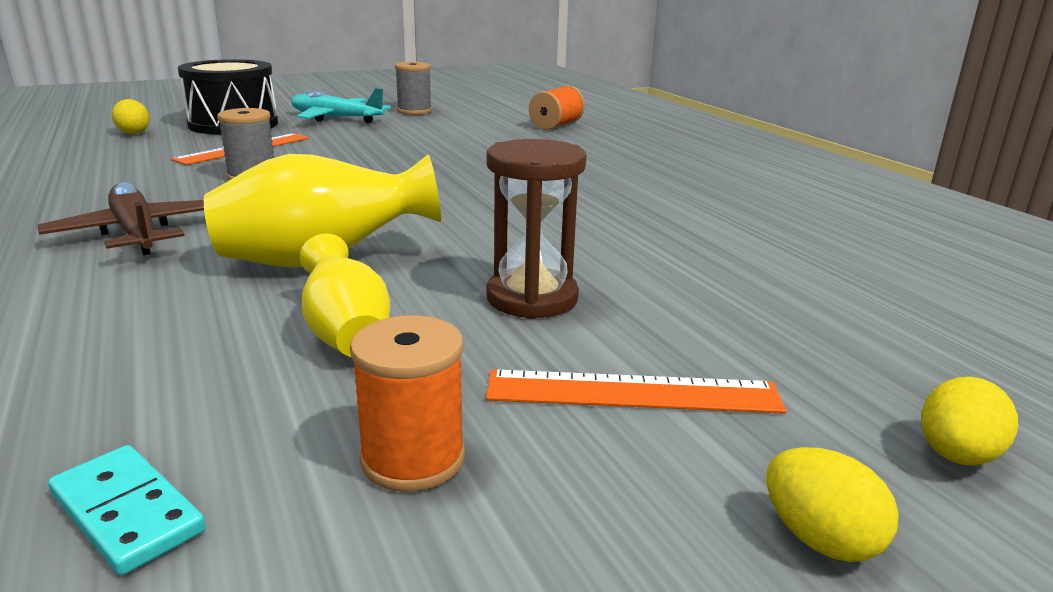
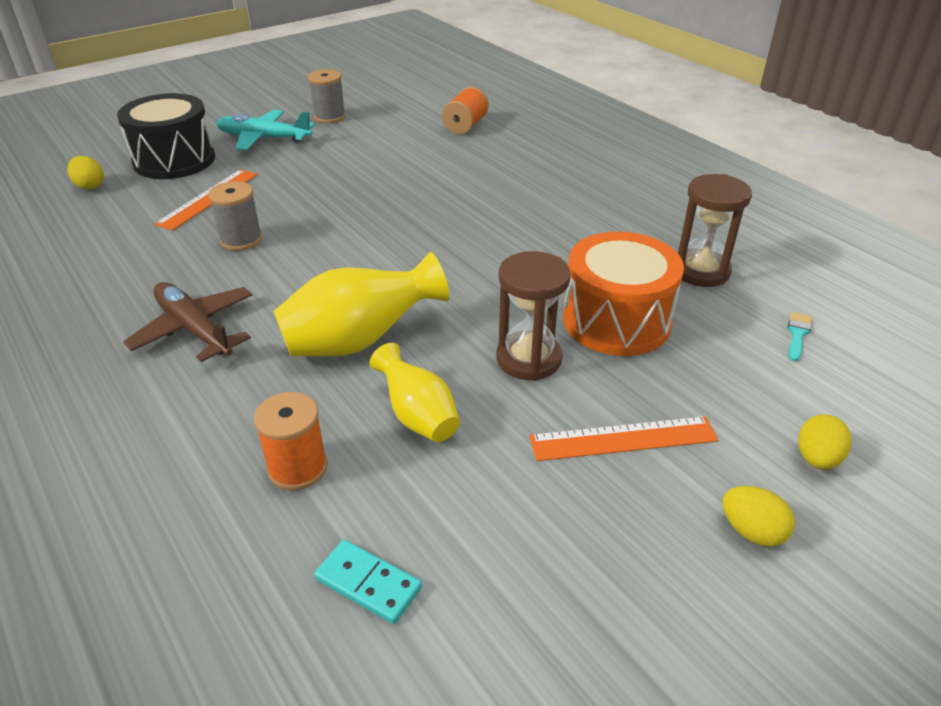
camera: 10 degrees left, 15 degrees up
(413, 459) = (512, 515): orange spool -> orange spool (297, 468)
(670, 277) = (616, 321): none -> orange drum
(803, 246) = (700, 271): none -> brown hourglass
(936, 315) = (797, 334): none -> turquoise brush

